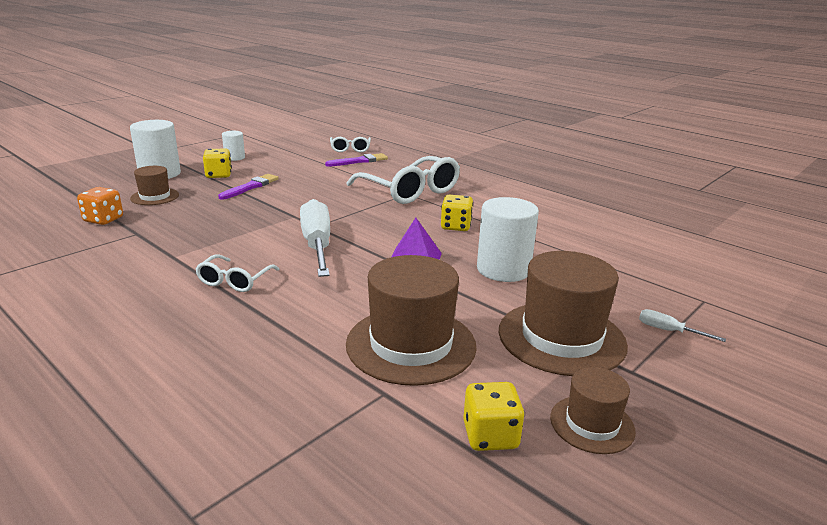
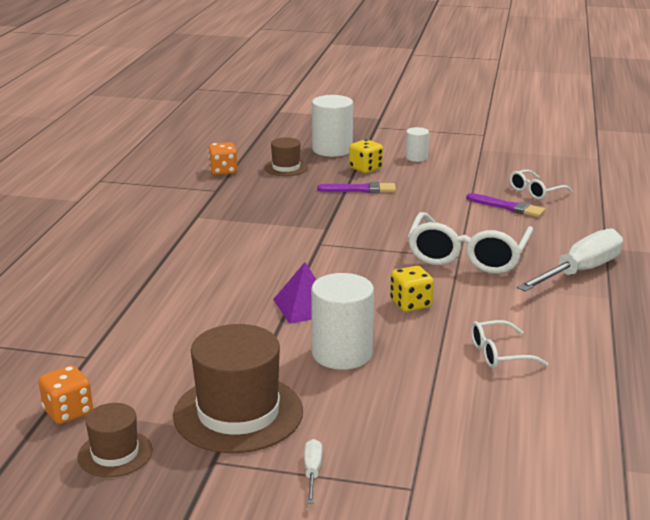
camera: 60 degrees right, 0 degrees up
(234, 281) = (184, 251): white glasses -> white glasses (499, 354)
(317, 245) = (282, 257): white screwdriver -> white screwdriver (580, 271)
(411, 344) = (160, 347): brown hat -> none
(490, 436) = (68, 412): yellow dice -> orange dice

